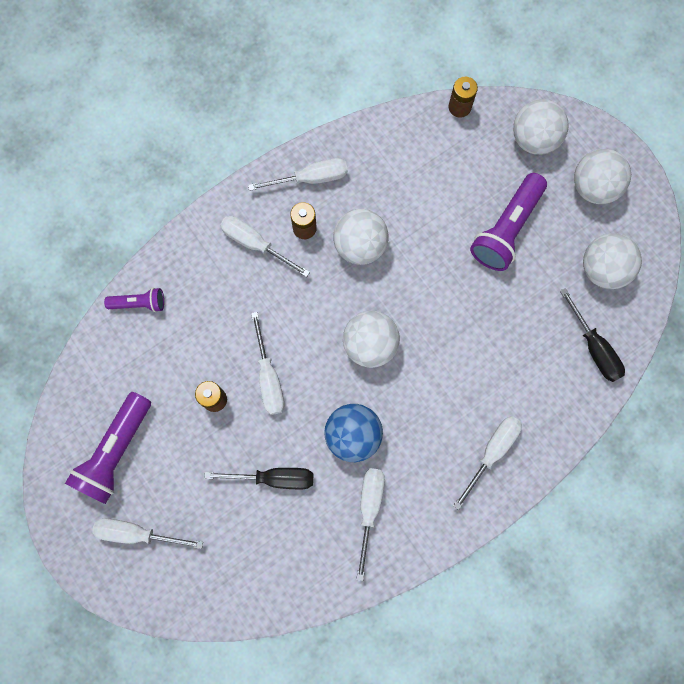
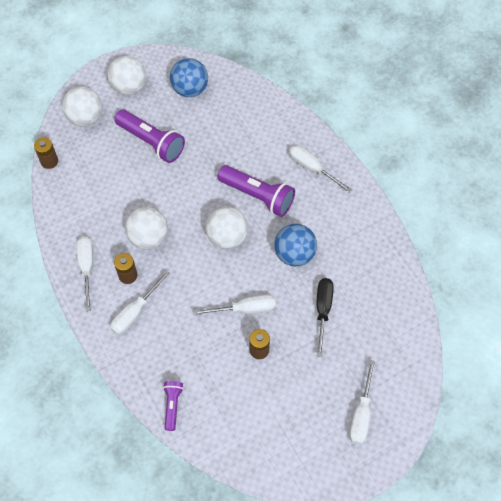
camera: 85 degrees left, 15 degrees down
(115, 452) = (295, 429): purple flashlight -> purple flashlight (258, 196)
(369, 509) = (348, 248): white screwdriver -> none
(594, 347) = (244, 101): black screwdriver -> none
(603, 269) = (190, 89): white ball -> blue ball

